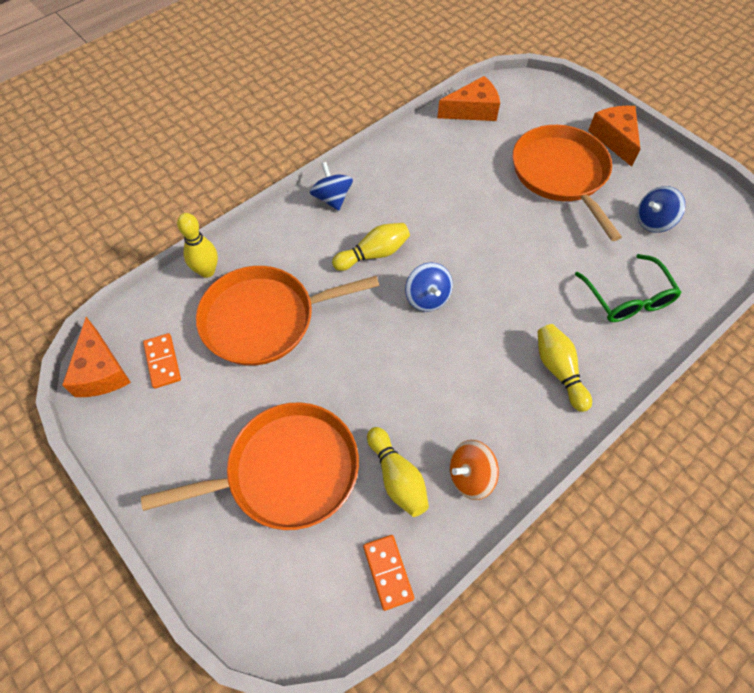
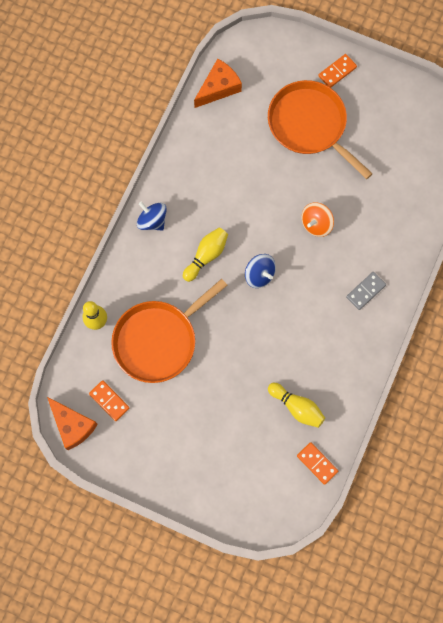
camera: 25 degrees left, 15 degrees up
(286, 471) = (229, 434): orange pan -> none
(470, 476) = (339, 386): orange spinning top -> orange spinning top (316, 224)
(559, 370) = (365, 291): yellow bowling pin -> grey domino
(614, 139) = (337, 72): orange cheese -> orange domino
(627, 298) = (391, 215): green glasses -> none
(653, 221) = (389, 141): blue spinning top -> none

